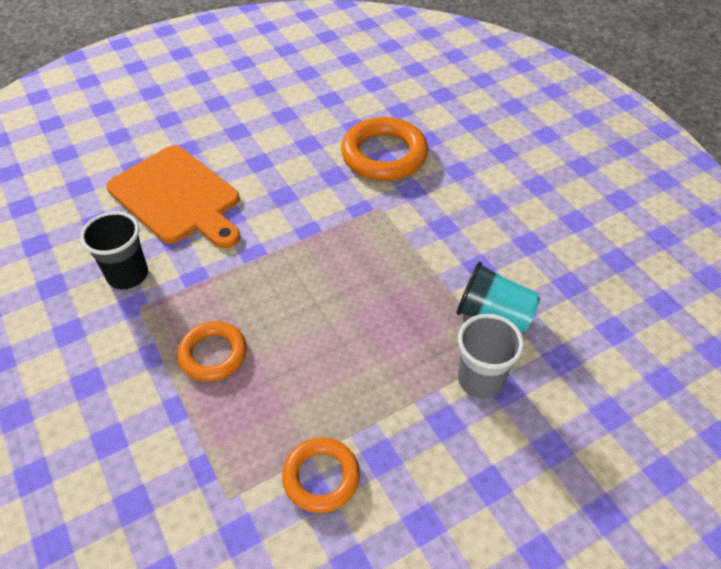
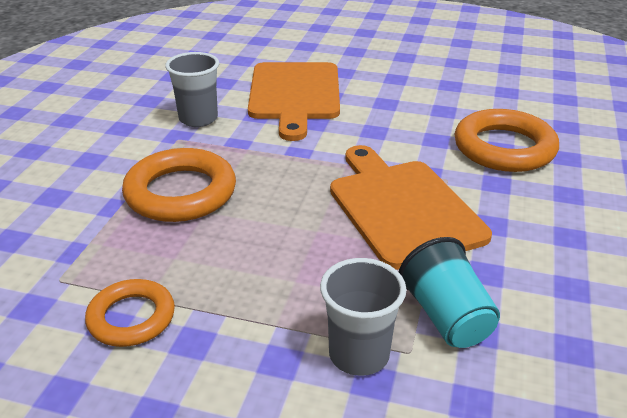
camera: 45 degrees right, 15 degrees down
(128, 275) = (198, 119): black cup -> grey cup
(213, 354) = (180, 192): orange ring -> orange ring, size x1.61
(380, 252) = (402, 208): none -> orange cutting board

